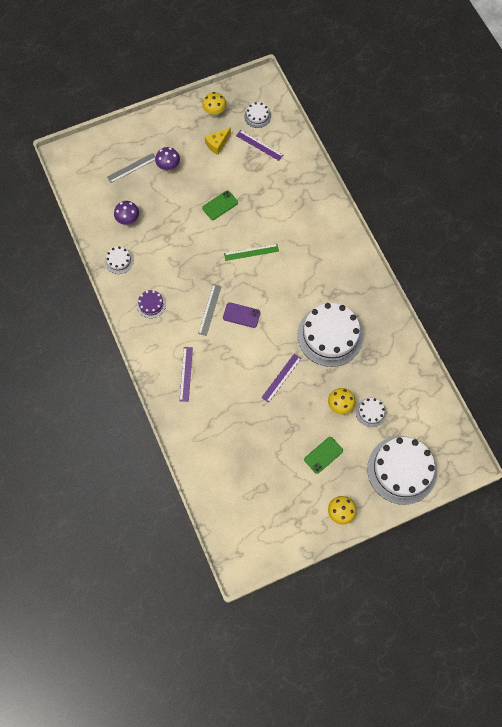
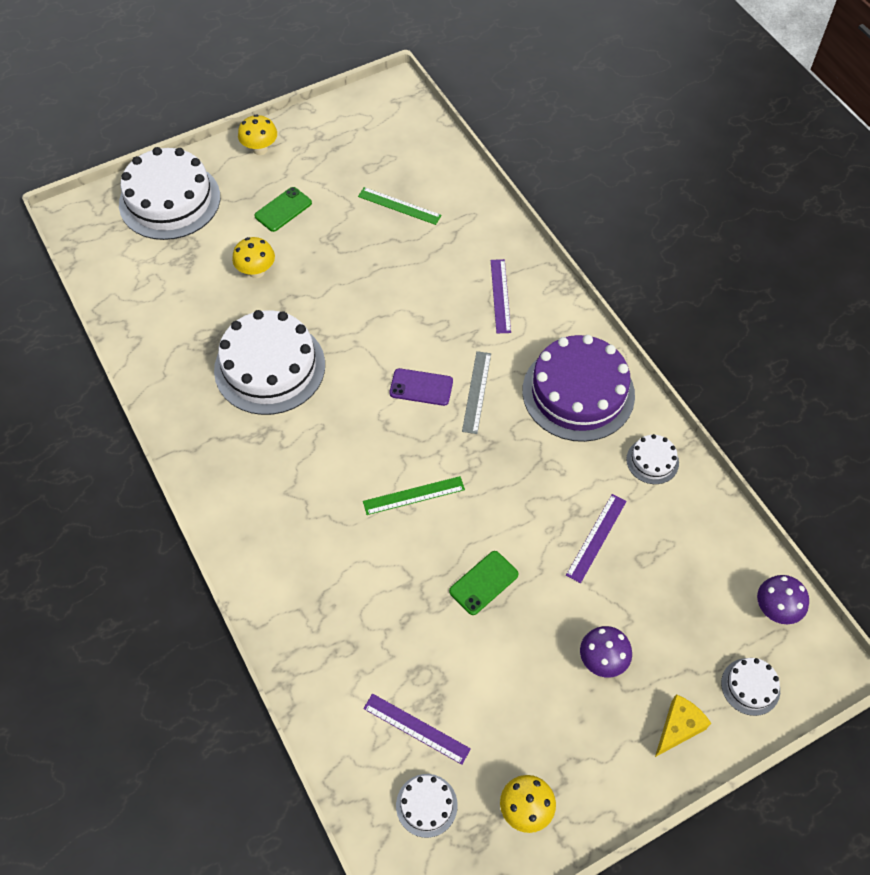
camera: 175 degrees right, 10 degrees down
(128, 219) = (656, 539): purple mushroom -> purple mushroom (775, 609)
(132, 168) = (677, 650): grey ruler -> none
(151, 304) = (578, 392): purple cake -> purple cake, size x2.23
(217, 144) = (508, 724): yellow cheese -> yellow cheese (678, 728)
(244, 451) = (399, 206): none -> green ruler
(281, 378) = (349, 301): purple ruler -> purple ruler (596, 537)
(371, 412) = (209, 266): white cake -> white cake (750, 686)

